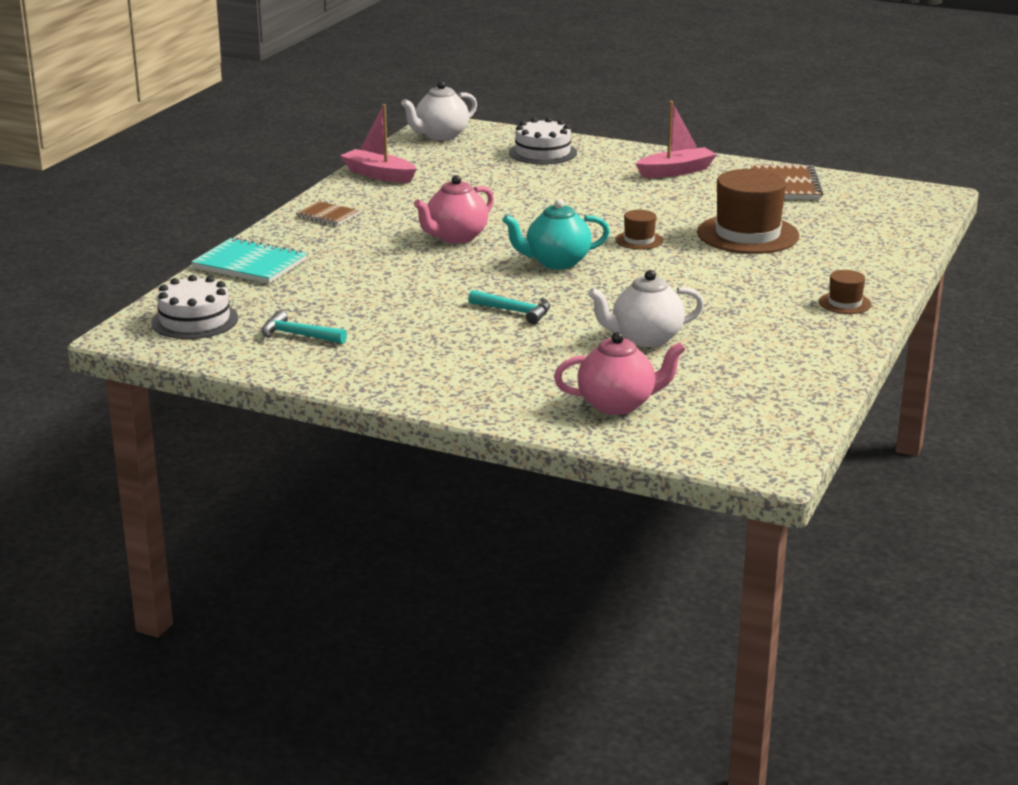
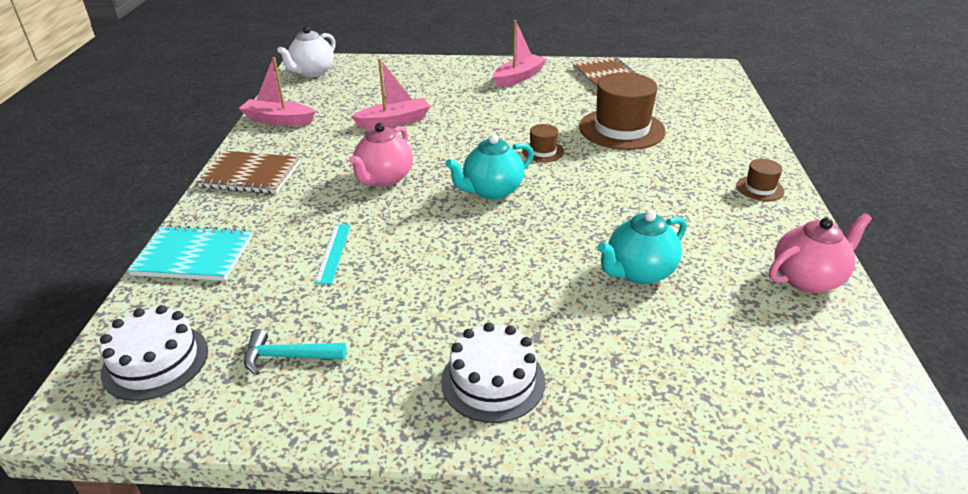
camera: 20 degrees left, 10 degrees up
(327, 215) = (250, 175): brown notebook -> brown notebook, size x1.69
(372, 281) = (333, 253): none -> turquoise ruler
(500, 192) = (394, 121): none -> pink boat
(515, 311) = (495, 263): turquoise hammer -> none
(543, 152) = (404, 76): white cake -> white cake (493, 381)
(617, 404) = (689, 382): pink teapot -> pink teapot (807, 279)
(645, 338) = (639, 272): white teapot -> turquoise teapot

